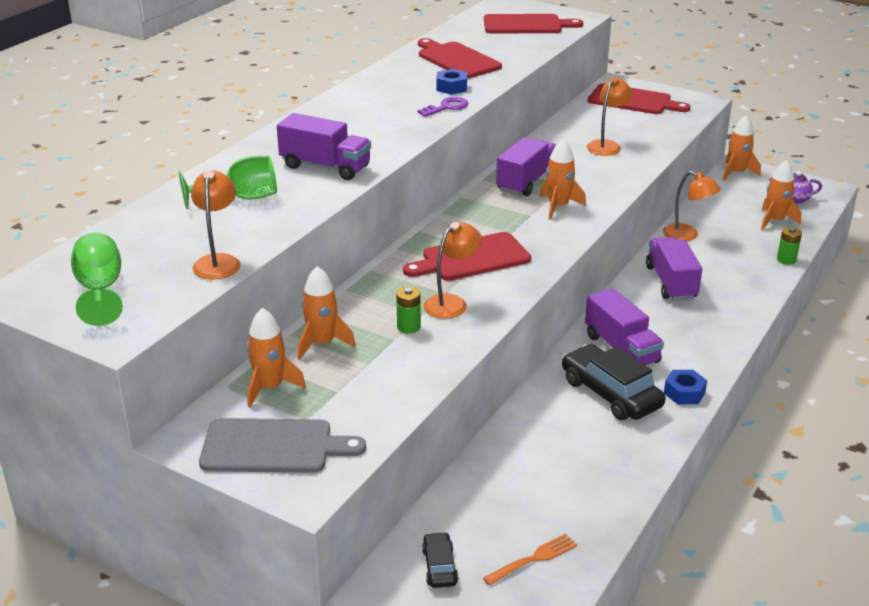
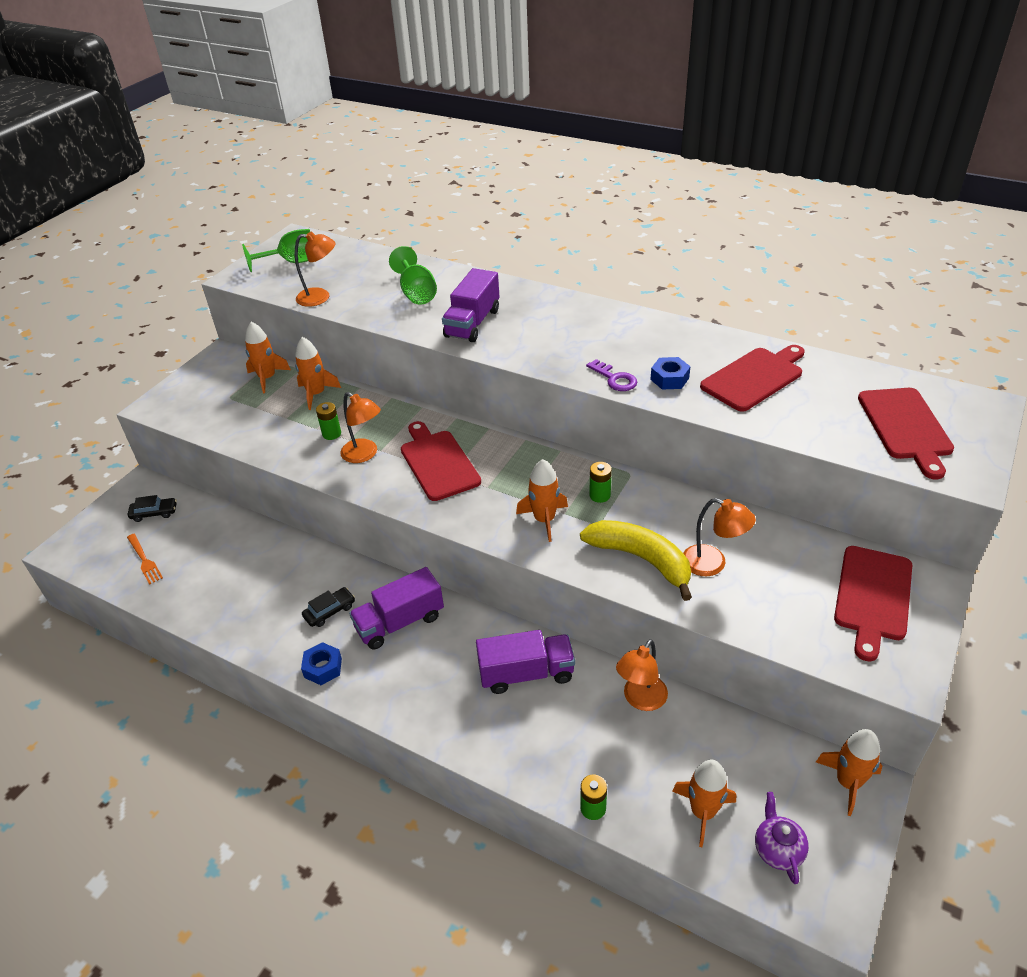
camera: 90 degrees right, 10 degrees up
(273, 447) = (203, 388): grey cutting board -> none
(526, 182) = (600, 495): purple truck -> green battery
(604, 170) = (641, 559): none -> yellow banana
(610, 393) = (330, 611): black car -> black car, size x0.51

